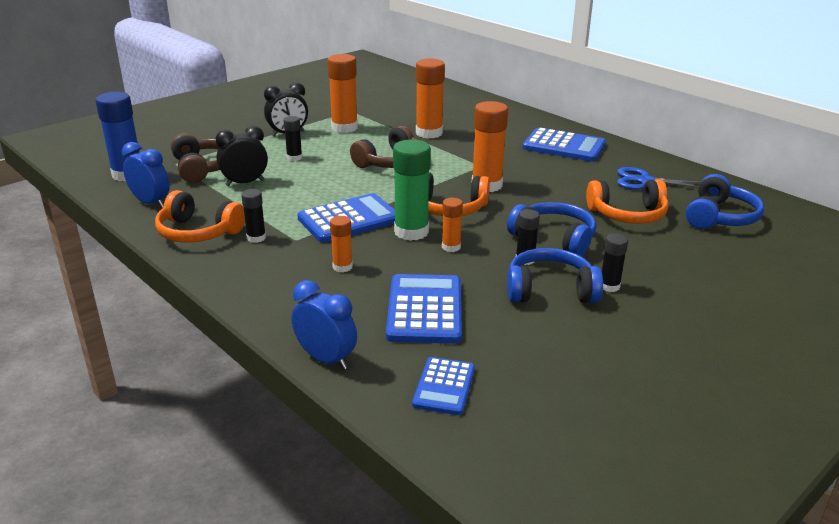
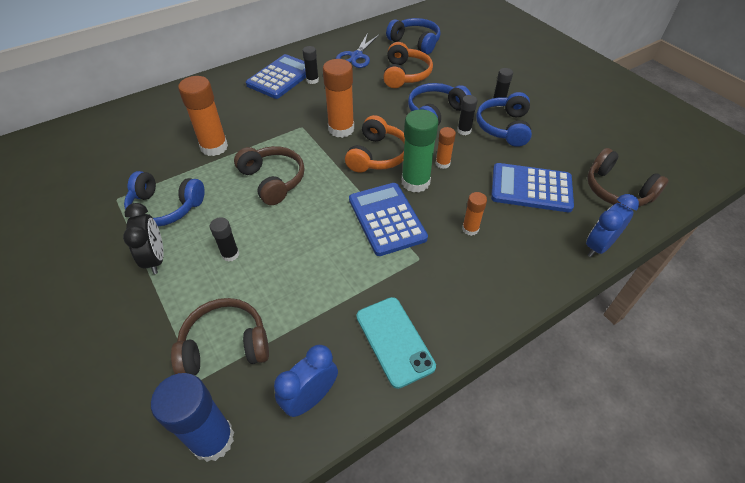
camera: 80 degrees left, 20 degrees up
(198, 232) = (394, 341): orange headphones -> turquoise phone
(245, 183) = (283, 300): black clock -> none
(256, 238) = (413, 289): black glue stick -> black glue stick (312, 80)
(344, 128) = (165, 207): orange glue stick -> blue headphones
(444, 386) = (617, 190): blue calculator -> brown headphones

